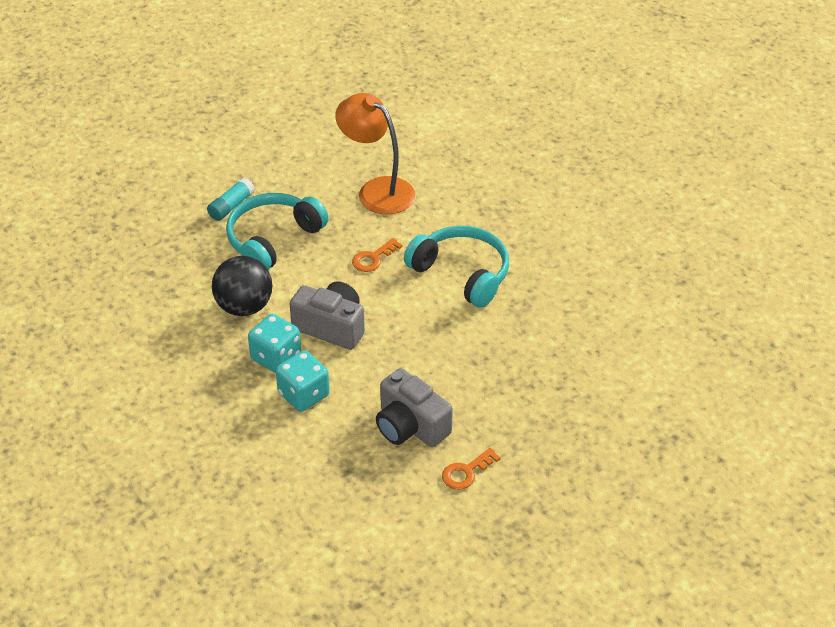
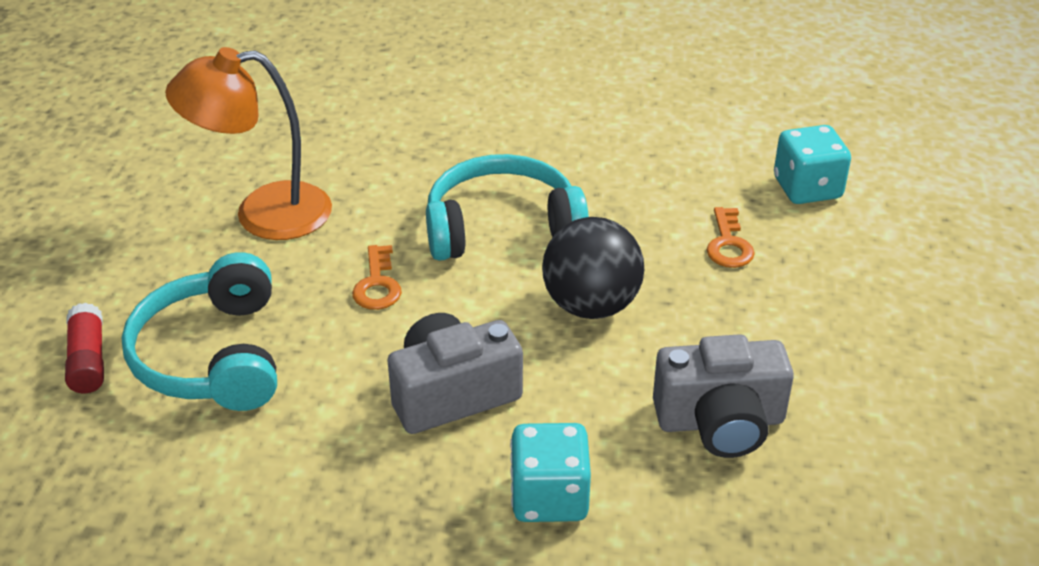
camera: 50 degrees left, 5 degrees down
(231, 206) = (88, 360): turquoise glue stick -> red glue stick
(244, 307) = (301, 462): black ball -> black ball (591, 305)
(276, 357) = (442, 485): turquoise dice -> turquoise dice (807, 188)
(466, 472) = (854, 416): orange key -> orange key (728, 244)

